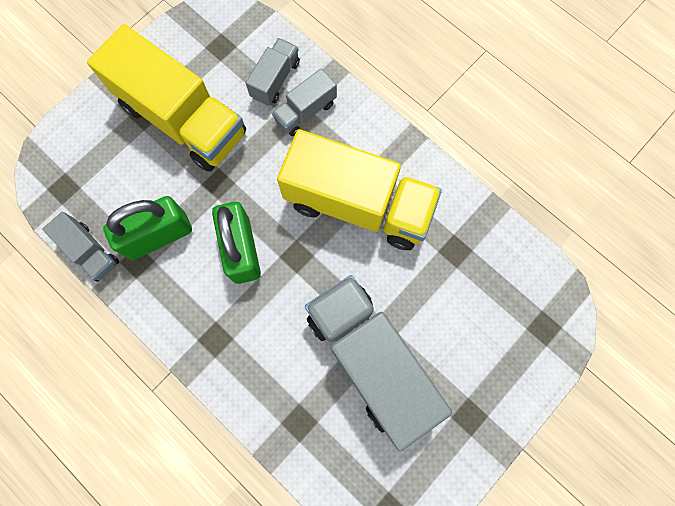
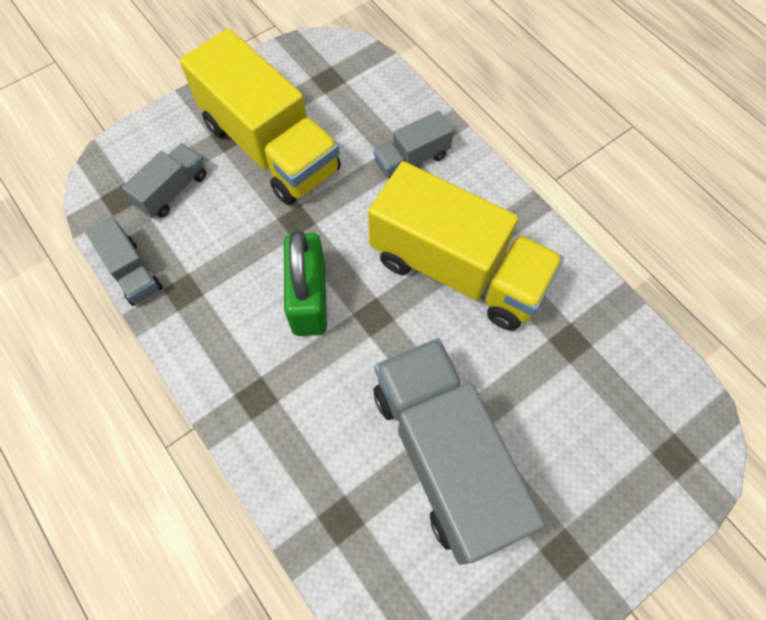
camera: 10 degrees right, 10 degrees down
(158, 235) = (214, 266): green padlock -> none
(275, 79) = (383, 121): grey truck -> grey truck (172, 190)

